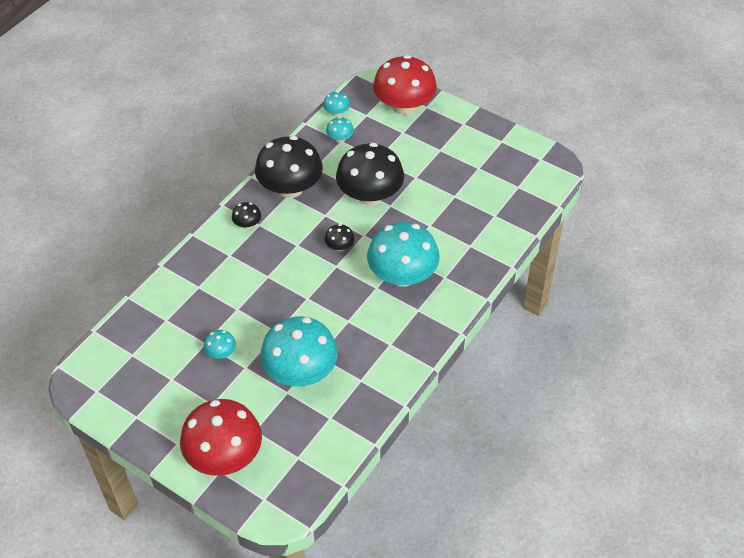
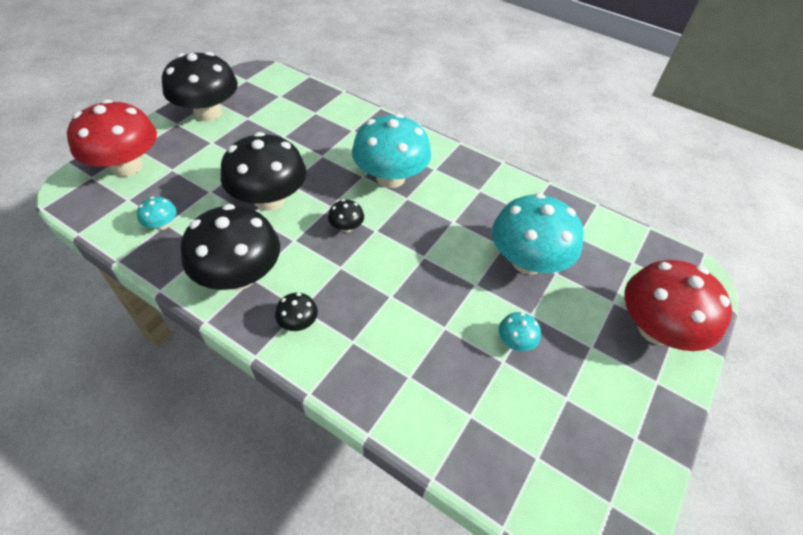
camera: 95 degrees left, 0 degrees up
(337, 113) = (110, 227): turquoise mushroom -> none
(482, 141) = (208, 112): none -> black mushroom

